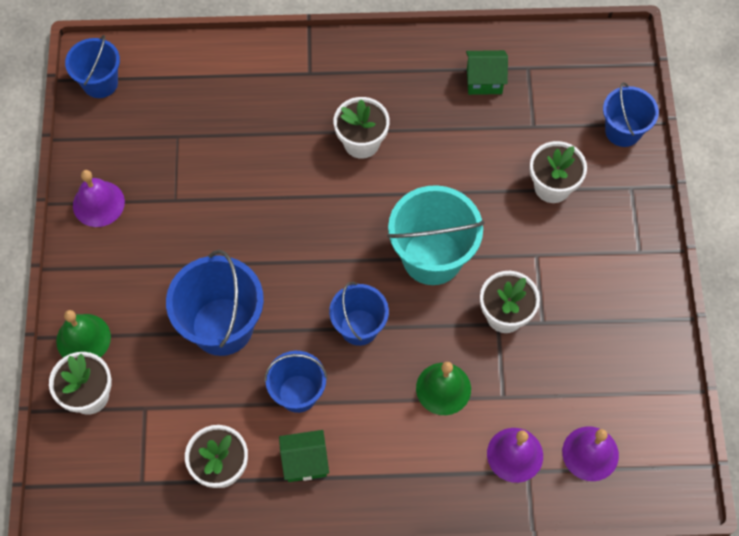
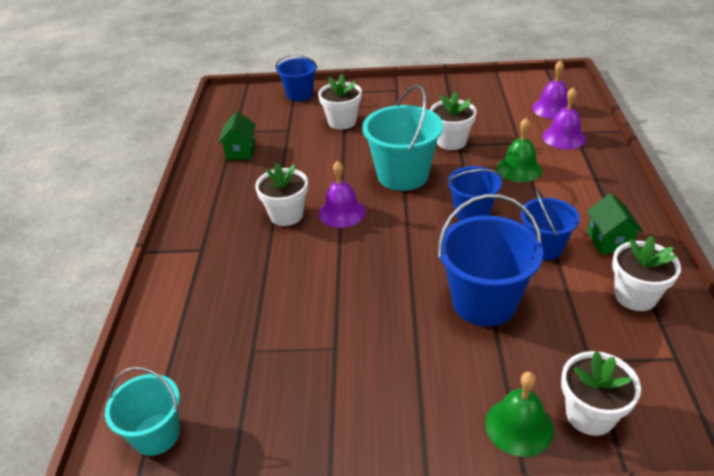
camera: 85 degrees left, 25 degrees down
(98, 203) = (334, 423): purple bell -> purple bell (342, 212)
(100, 83) = (156, 434): blue bucket -> turquoise bucket

